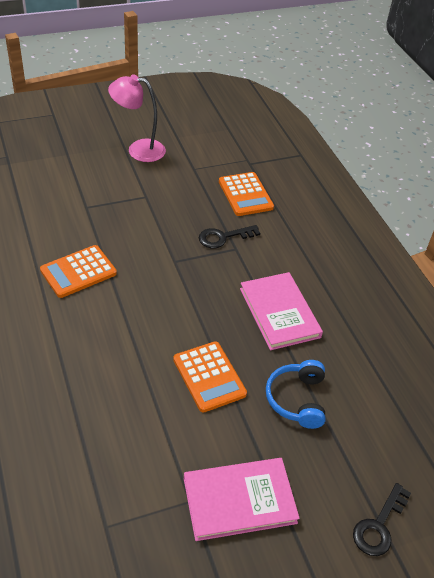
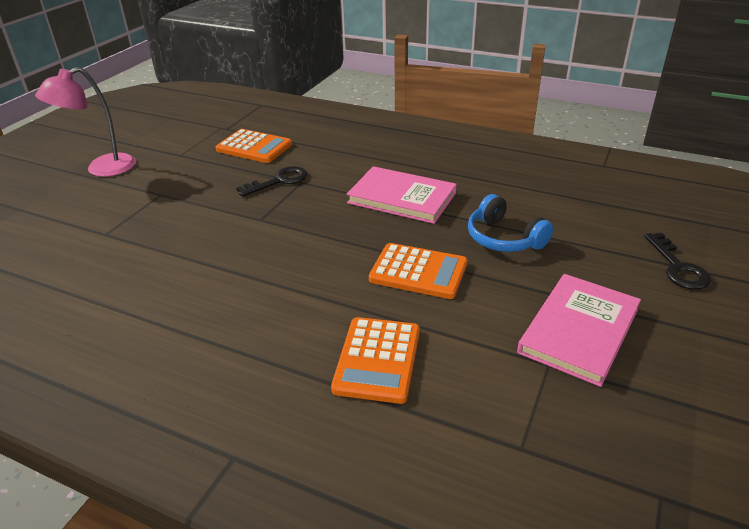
camera: 40 degrees left, 10 degrees down
(78, 272) = (173, 283): orange calculator -> orange calculator (377, 360)
(223, 237) = (279, 181): black key -> black key turned 150 degrees counterclockwise

